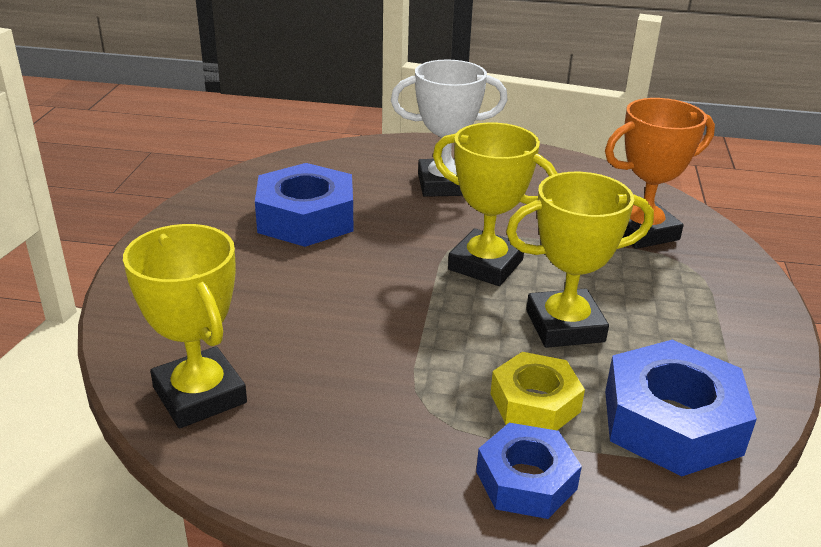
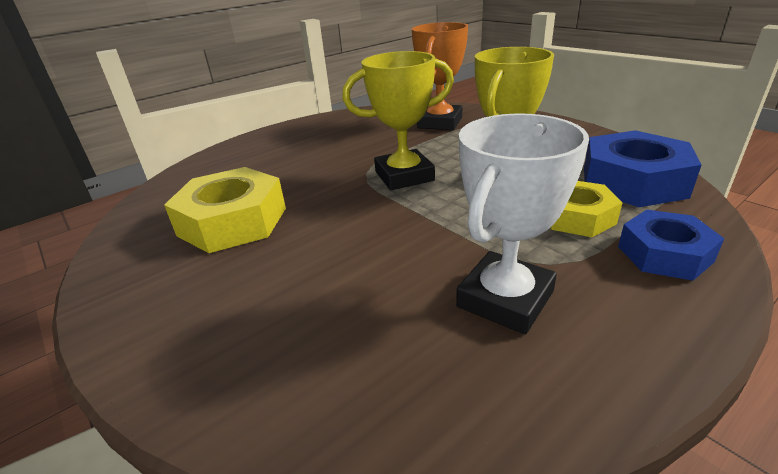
camera: 45 degrees left, 0 degrees up
(200, 395) = (402, 397): yellow trophy -> none
(306, 218) = (233, 221): blue nut -> yellow nut
(444, 184) = (294, 155): white trophy -> white trophy (505, 299)

